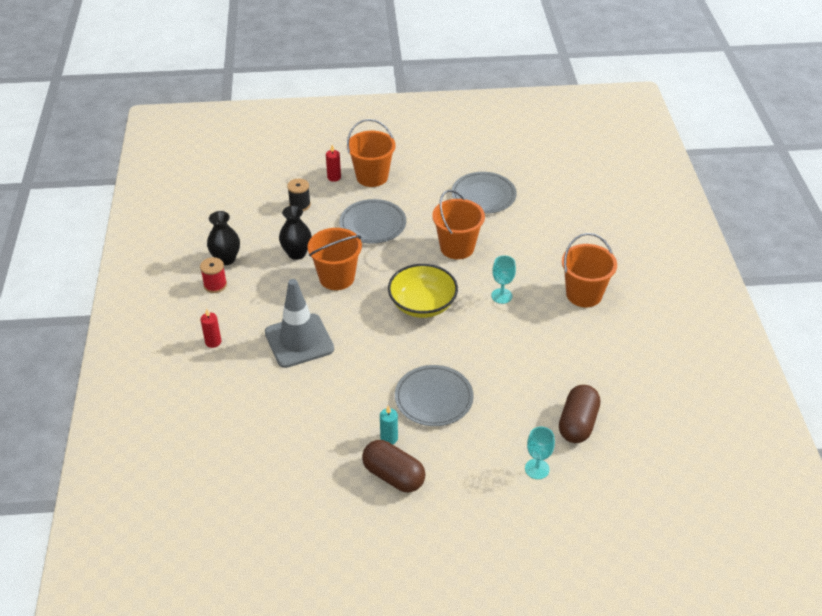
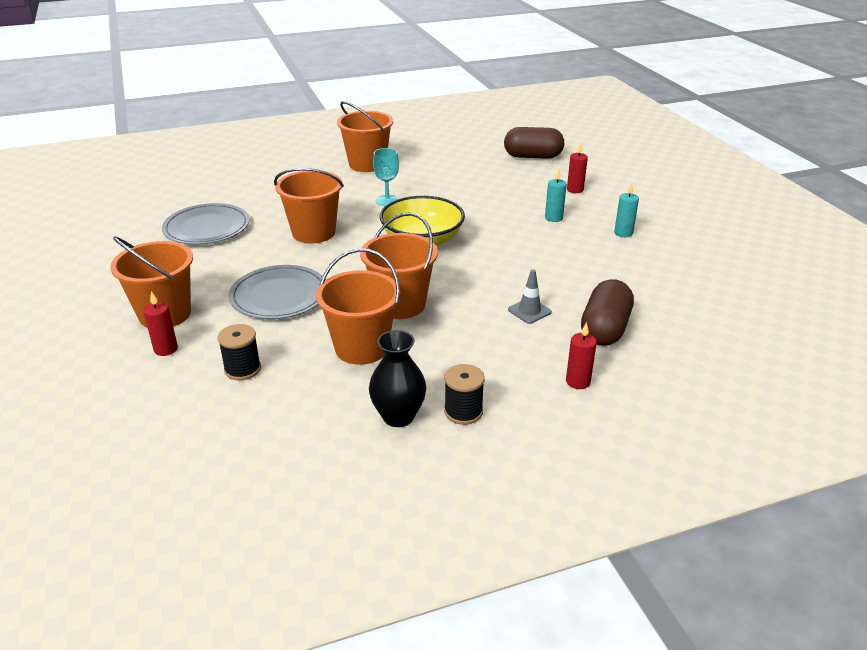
camera: 105 degrees left, 10 degrees down
(215, 285) = (463, 412): red spool -> black spool
(297, 253) = (361, 348): black vase -> orange bucket
(299, 341) = (529, 311): grey traffic cone -> grey traffic cone, size x0.43
(393, 476) = (664, 225): brown capsule -> brown capsule (604, 329)
(434, 398) = (553, 218): grey plate -> turquoise candle
(487, 433) = (575, 190): none -> red candle
(537, 469) = (595, 167): turquoise goblet -> none

